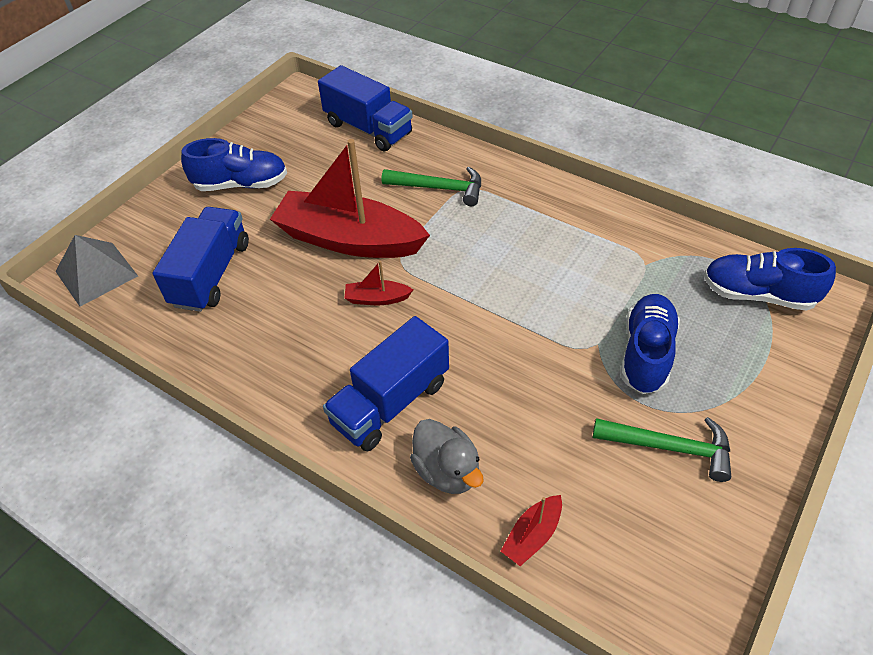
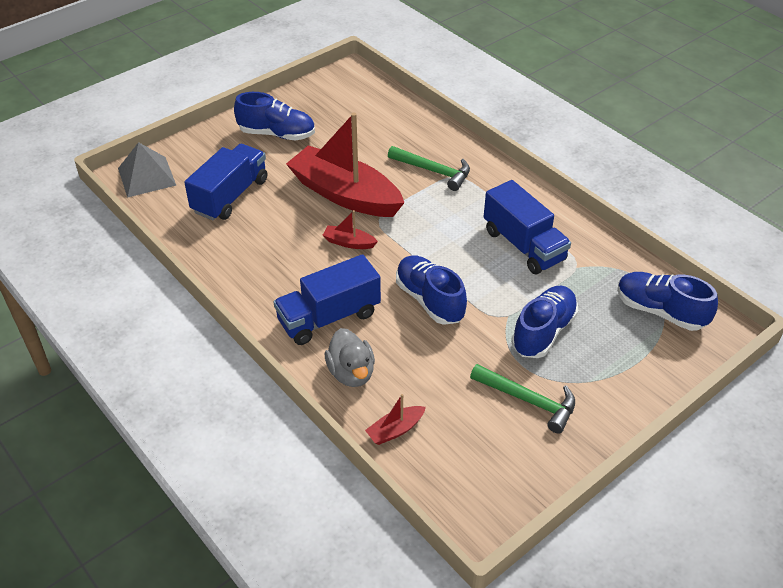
camera: 15 degrees right, 5 degrees down
(368, 129) = (395, 112): blue truck -> blue truck (523, 245)
(501, 348) = (429, 300): none -> blue shoe

